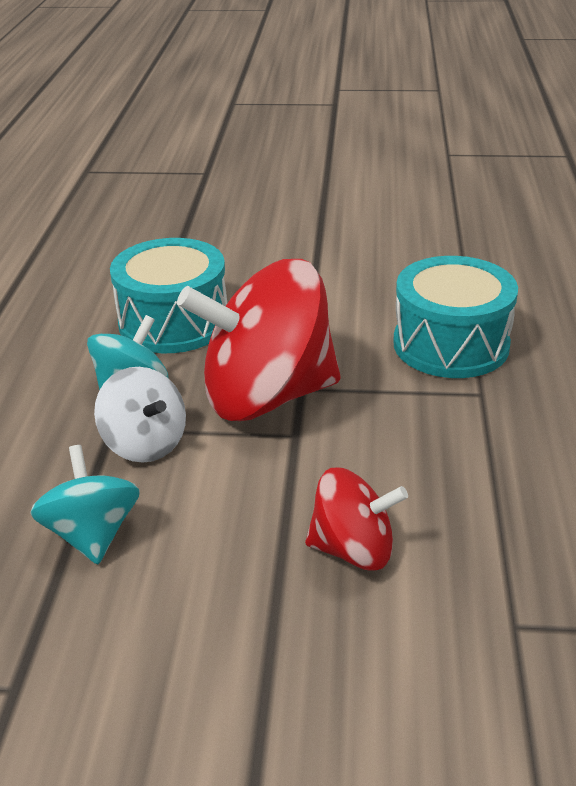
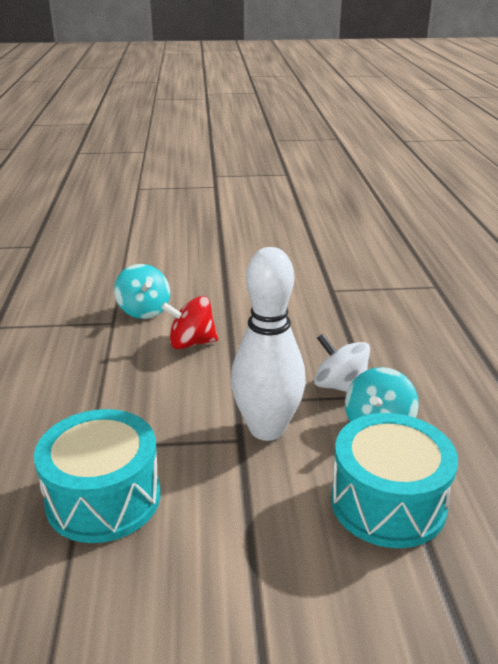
camera: 170 degrees right, 5 degrees down
(92, 534) = (338, 338): turquoise spinning top -> turquoise spinning top (144, 310)
(266, 396) = (267, 429): red spinning top -> white bowling pin

